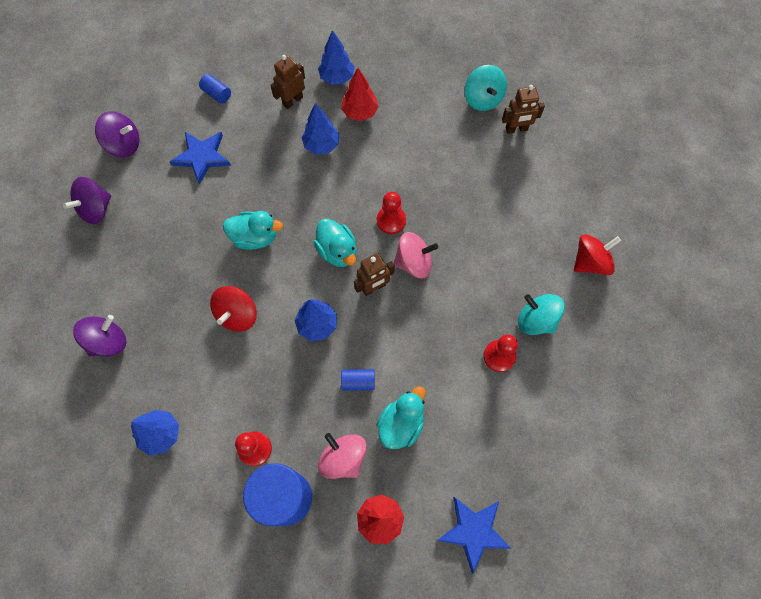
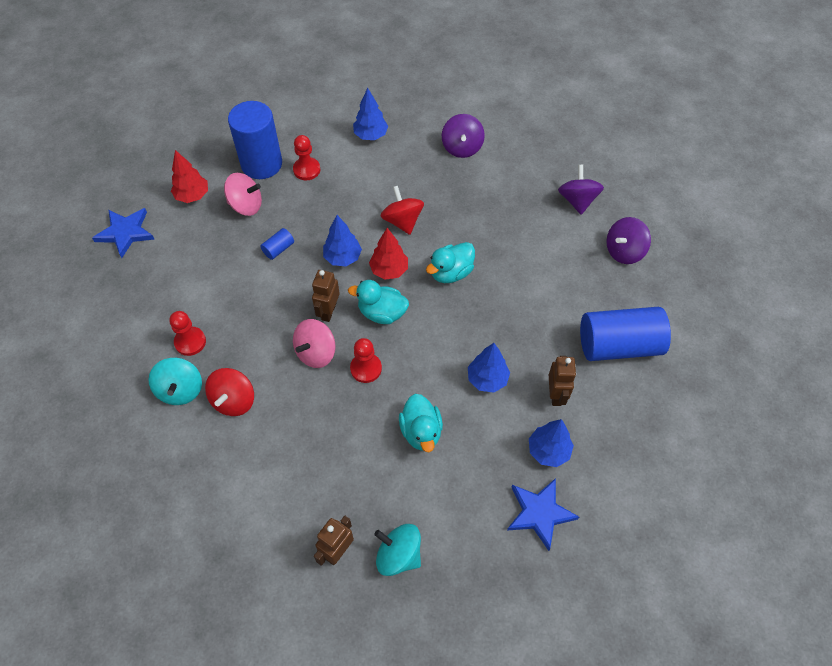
camera: 135 degrees right, 10 degrees down
(202, 157) = (561, 291): blue star -> blue star (540, 513)
(217, 94) = (619, 345): blue cylinder -> blue cylinder, size x2.43
(360, 112) = (491, 436): red tree -> red tree (389, 270)
(401, 424) = (225, 249): turquoise duck -> turquoise duck (421, 431)
(536, 320) = (180, 390): turquoise spinning top -> turquoise spinning top turned 90 degrees clockwise
(590, 262) = (168, 476): red spinning top -> red spinning top (234, 400)

